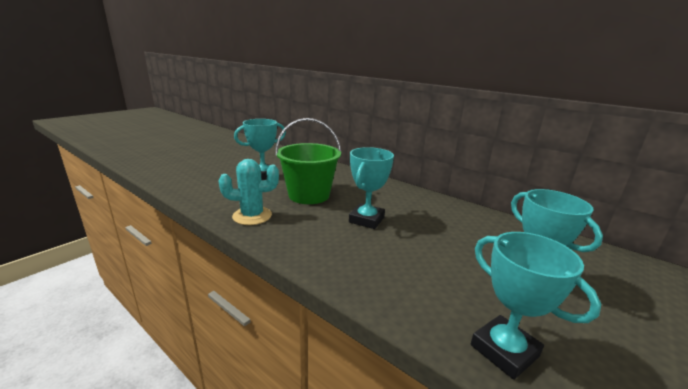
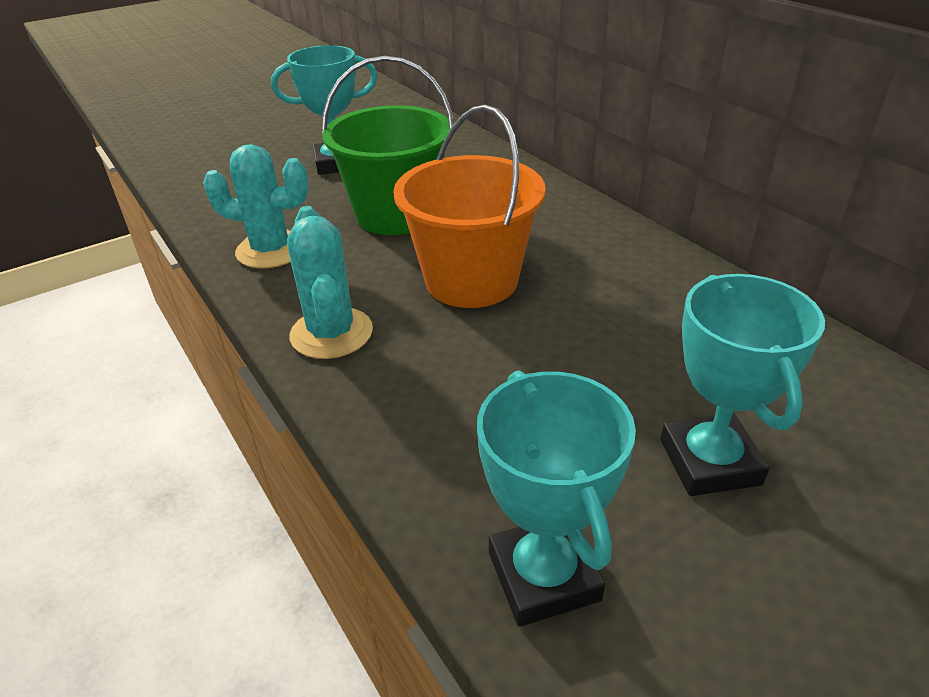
camera: 20 degrees right, 15 degrees up
(312, 251) = (331, 333): none -> turquoise cactus
(366, 220) = (471, 280): turquoise trophy -> orange bucket

